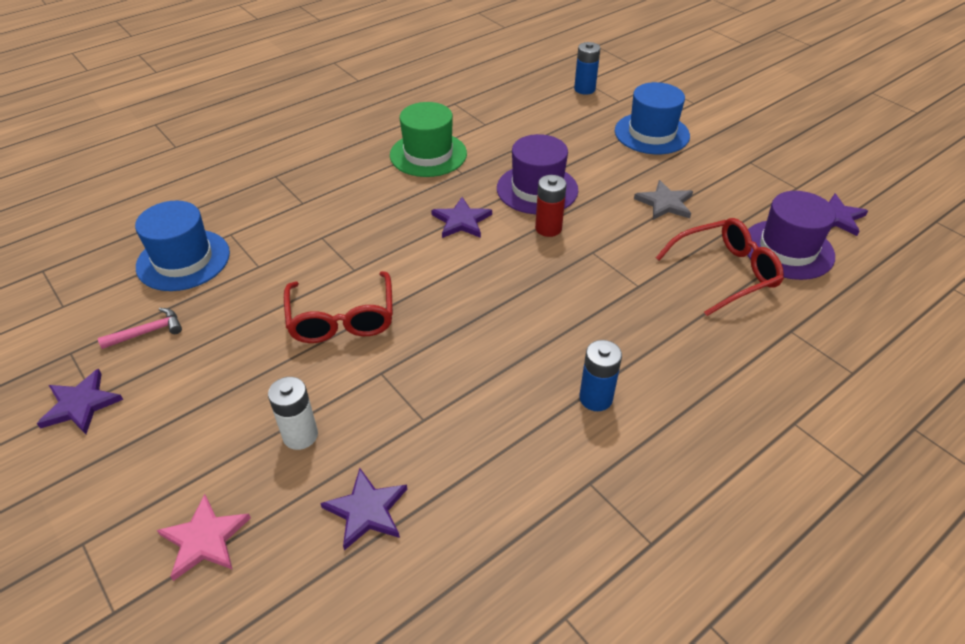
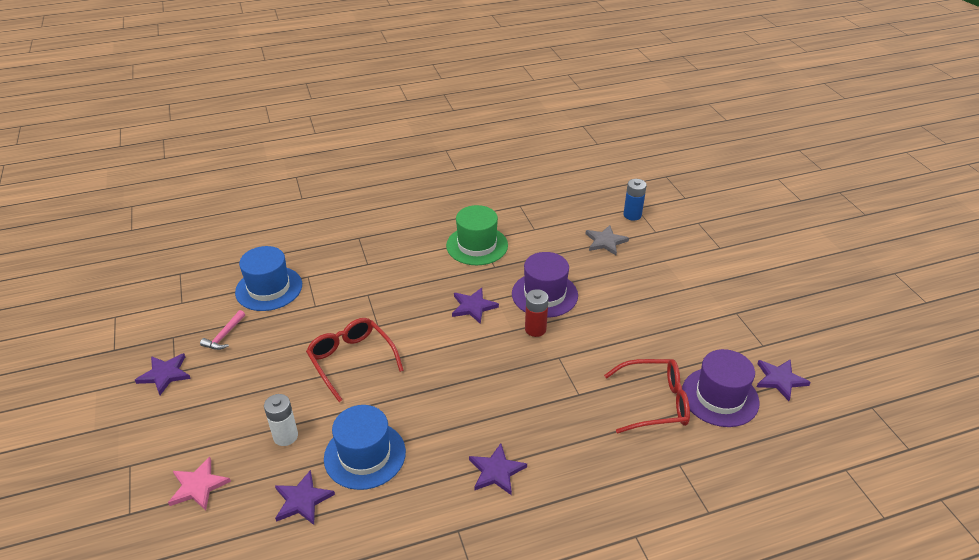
camera: 20 degrees right, 5 degrees down
(147, 332) = (224, 335): pink hammer -> pink hammer turned 120 degrees clockwise
(342, 319) = (351, 360): red glasses -> red glasses turned 135 degrees clockwise
(595, 398) = (496, 471): blue battery -> purple star
(651, 133) = (666, 267): blue hat -> blue hat (365, 455)
(665, 203) = (640, 331): grey star -> grey star (605, 241)

